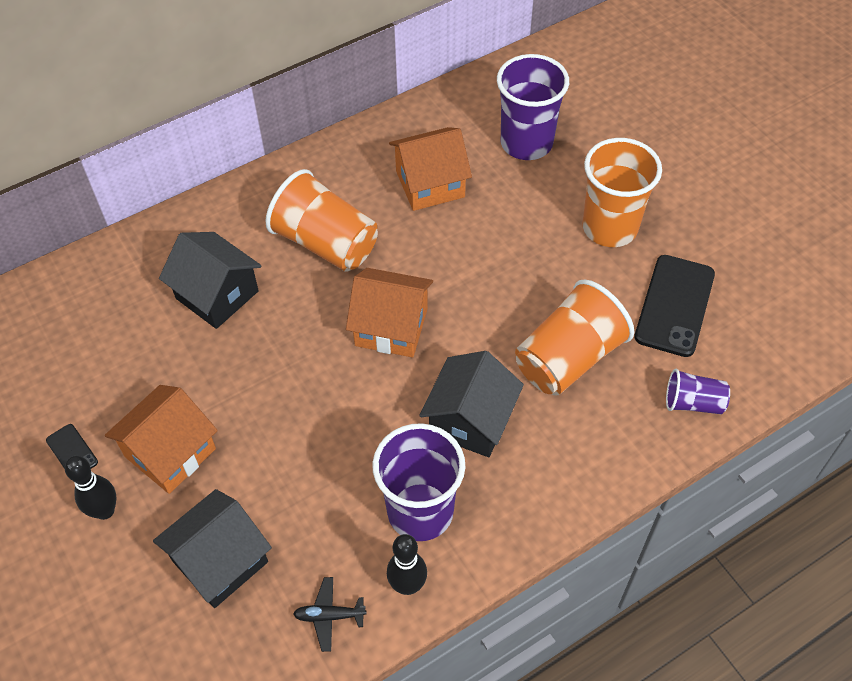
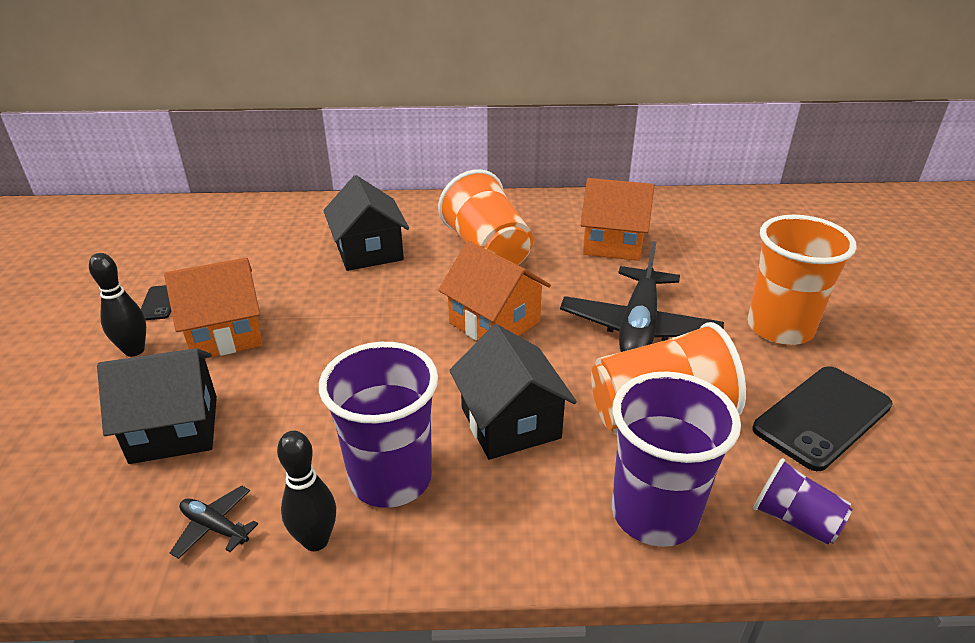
camera: 30 degrees right, 20 degrees down
(470, 420) = (510, 423): black house -> black house turned 75 degrees counterclockwise
(507, 277) = (638, 327): none -> black plane
(526, 143) = (728, 245): purple cup -> purple cup (654, 513)

